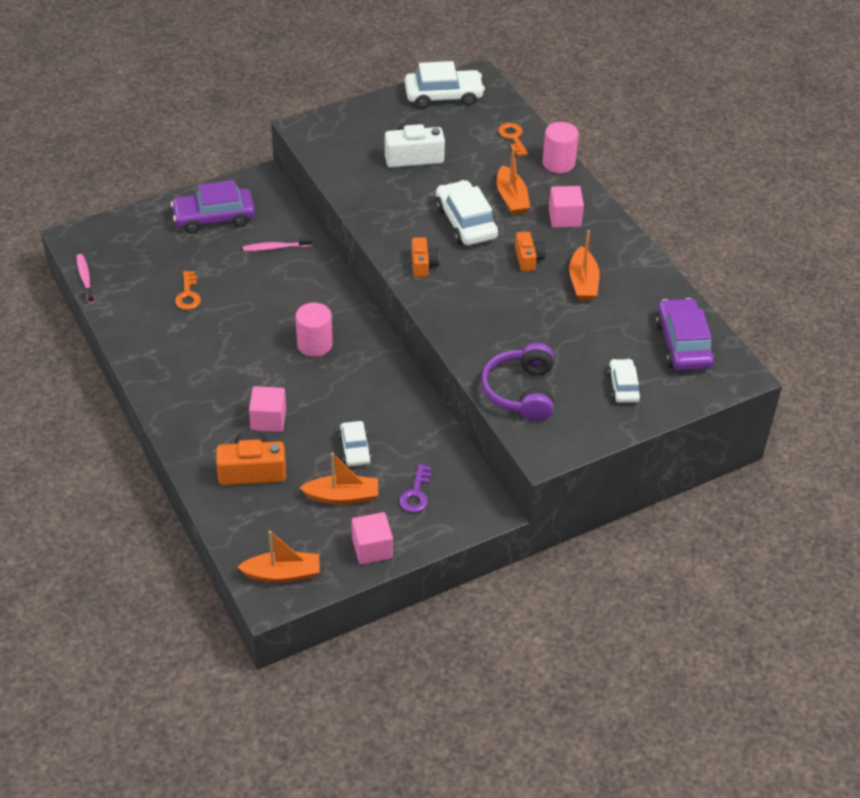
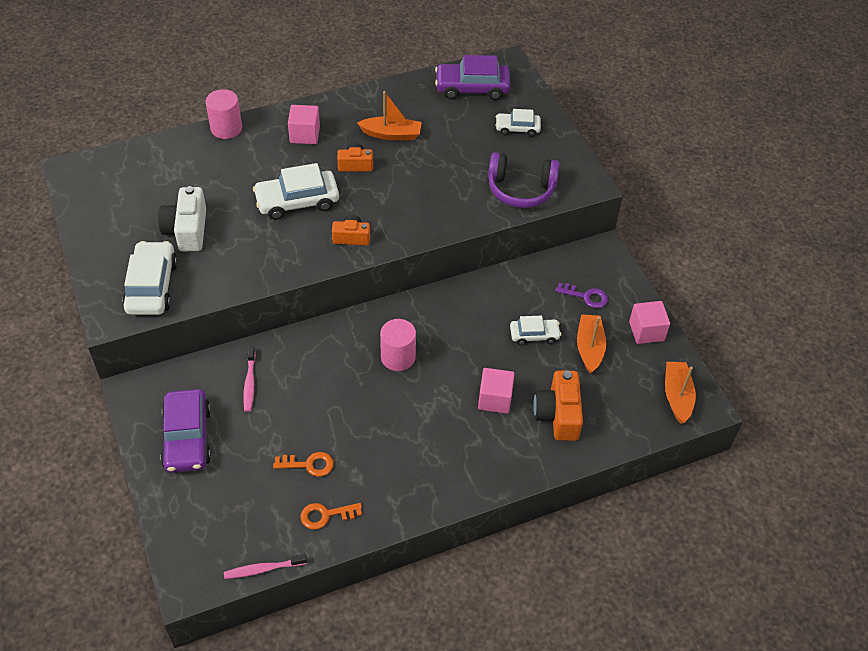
camera: 85 degrees left, 5 degrees up
(443, 96) = (95, 198): white car -> white car (152, 286)
(511, 198) = (269, 166): orange boat -> none
(513, 138) = (179, 154): orange key -> orange key (326, 515)

